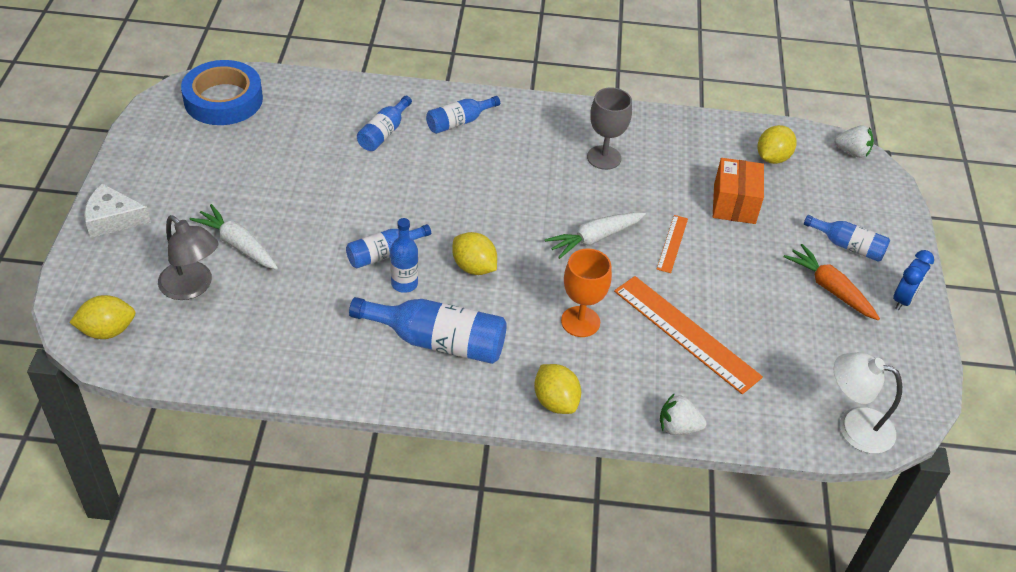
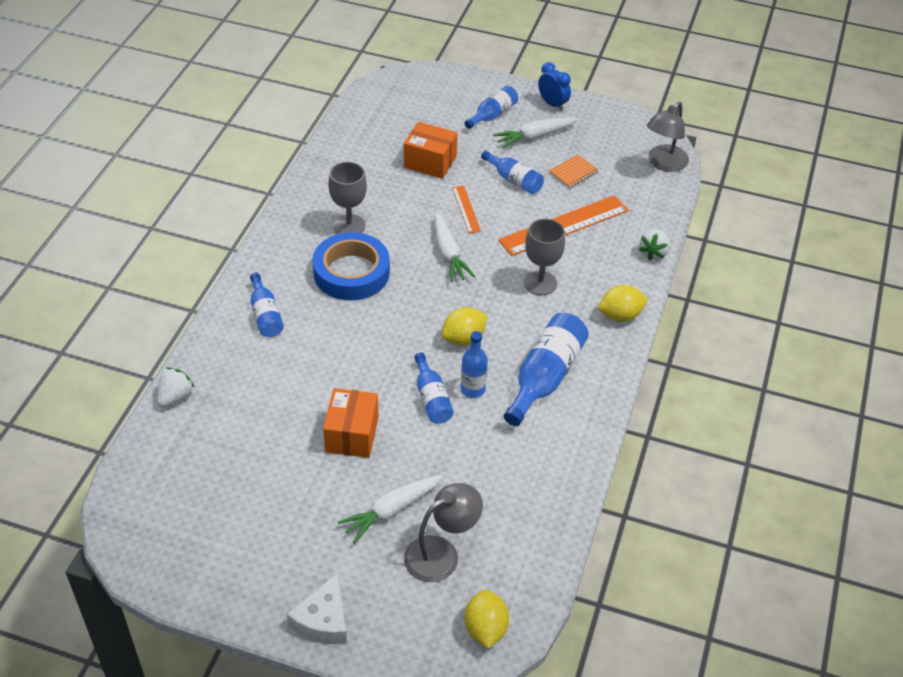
camera: 75 degrees left, 0 degrees up
(223, 99) = (155, 505): blue tape -> blue tape (351, 272)
(324, 204) = (352, 434): none -> orange box
(384, 133) = (261, 374): blue bottle -> blue bottle (514, 180)
(580, 322) = (540, 283): orange goblet -> grey goblet
(672, 243) = (466, 209): orange ruler -> orange ruler turned 45 degrees clockwise
(772, 158) = (382, 126): yellow lemon -> none
(785, 333) = (573, 172): none -> orange notebook
(830, 289) = (534, 137): orange carrot -> white carrot
(852, 152) = (389, 81): white strawberry -> white strawberry (175, 397)
(854, 426) = (663, 163): white lamp -> grey lamp

